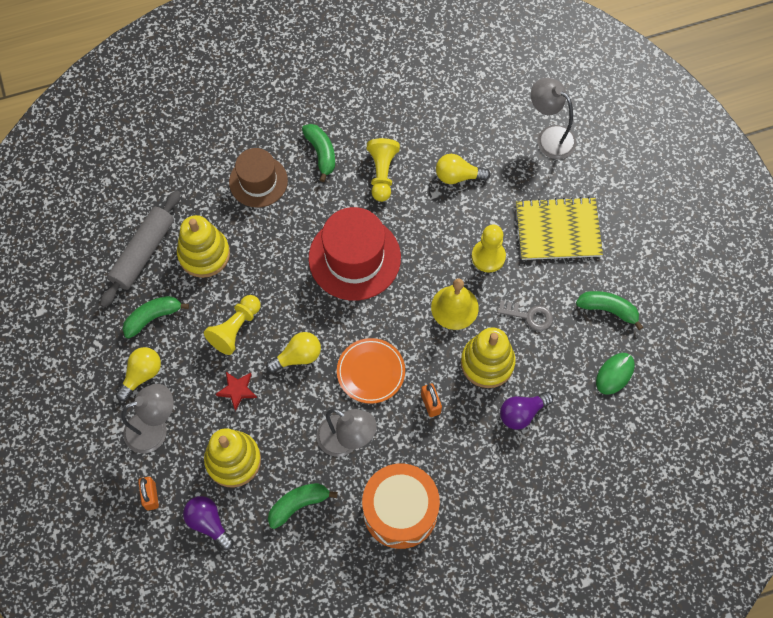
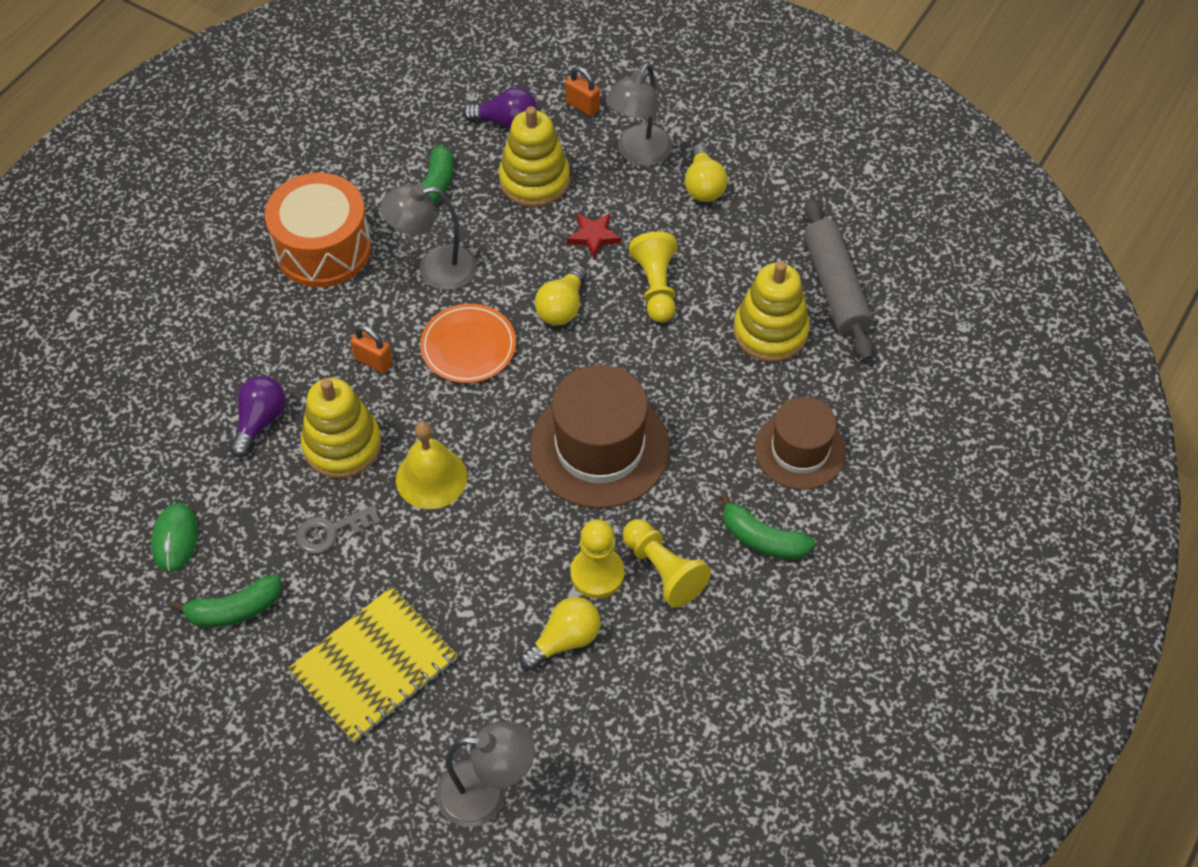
camera: 140 degrees right, 10 degrees down
(153, 317) = (752, 238): green banana -> none
(354, 258) = (599, 447): red hat -> brown hat
(488, 256) = (439, 565): yellow pawn -> yellow pawn (597, 574)

